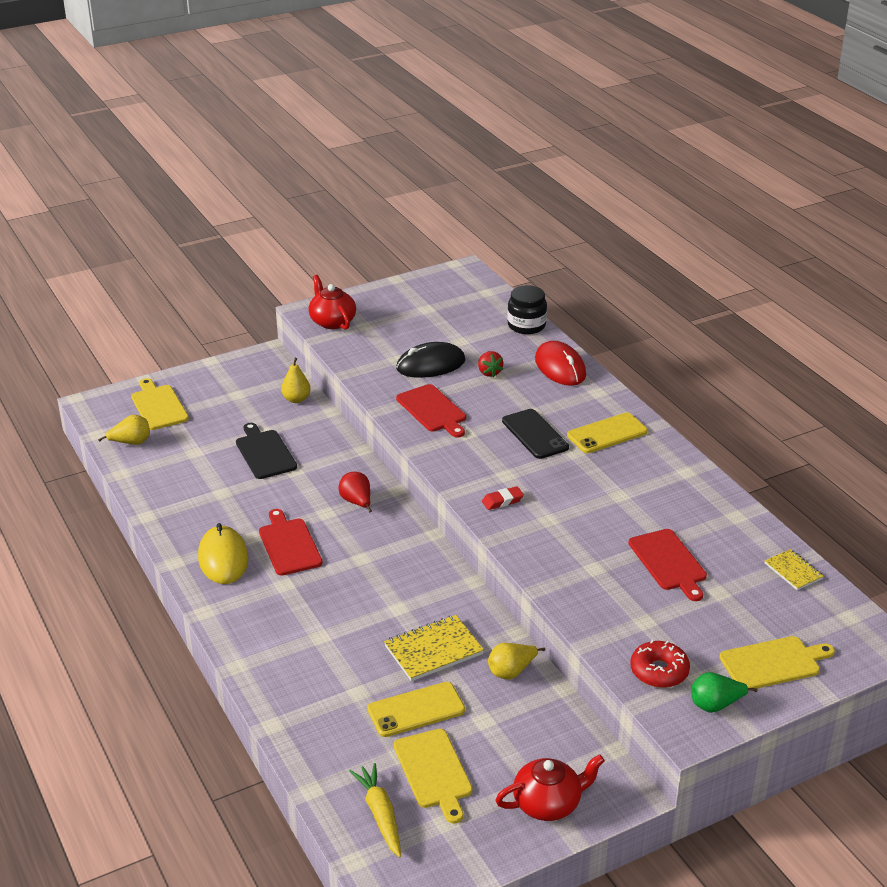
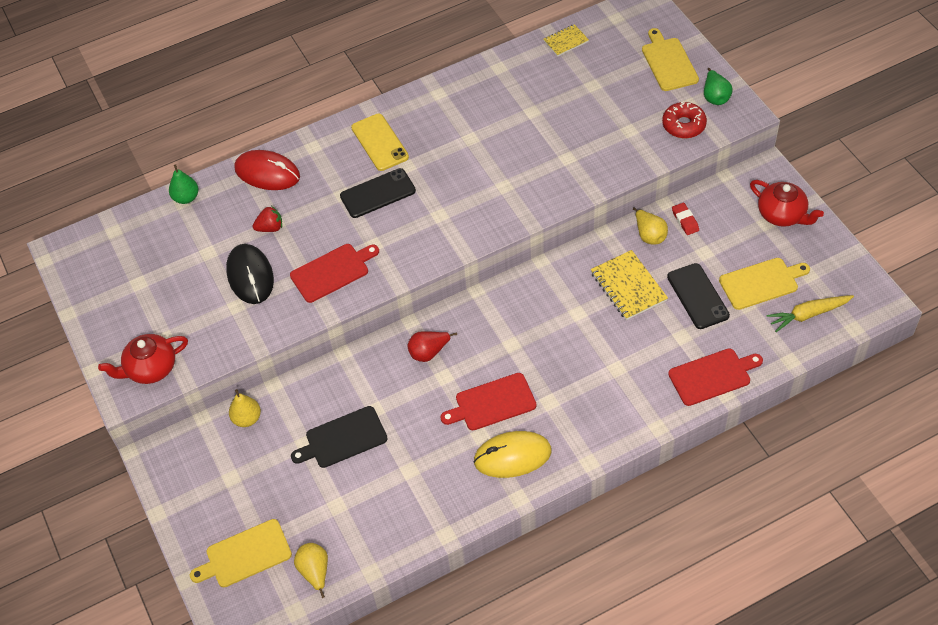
camera: 85 degrees left, 20 degrees up
(416, 710) = (697, 296): yellow phone -> black phone
(502, 501) = (478, 217): red eraser -> red eraser (685, 220)
(526, 325) = (186, 198): black jar -> green pear
(548, 803) = (782, 214): red teapot -> red teapot turned 150 degrees clockwise
(560, 367) = (267, 173): red mouse -> red mouse turned 45 degrees clockwise
(669, 562) = (558, 112): red cutting board -> red cutting board (712, 376)

